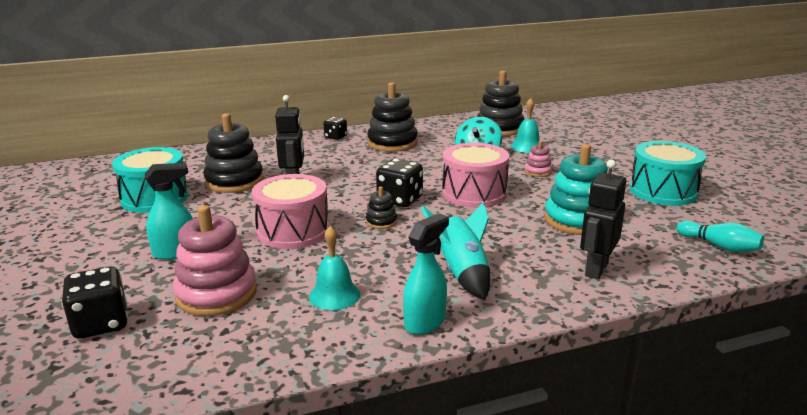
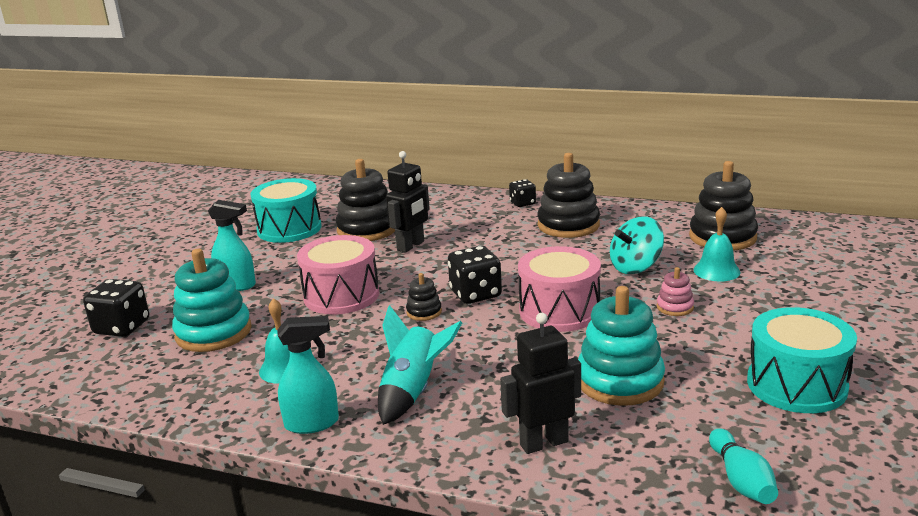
camera: 40 degrees right, 0 degrees up
(216, 294) = (213, 332): pink stacking toy -> turquoise stacking toy

